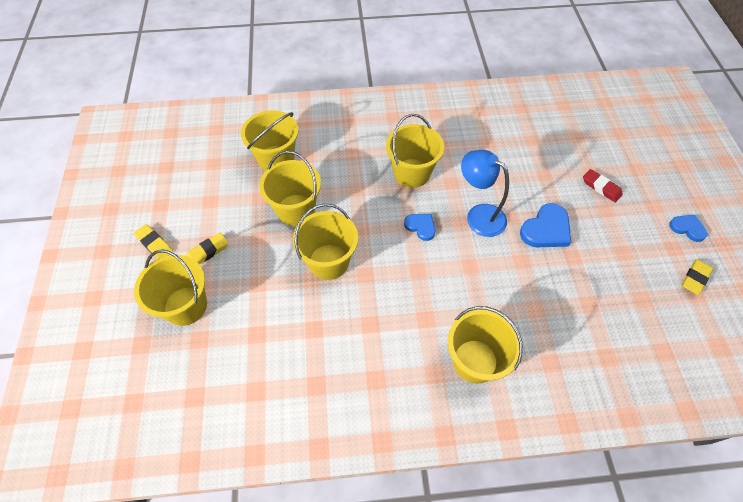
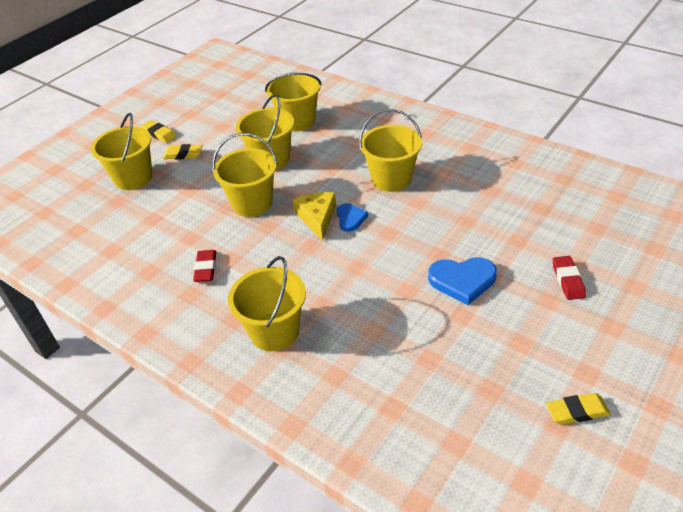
camera: 45 degrees right, 15 degrees down
(154, 244) = (159, 134): yellow eraser -> yellow eraser turned 45 degrees counterclockwise
(361, 347) = (205, 268): none -> red eraser
(395, 242) = (317, 218): none -> yellow cheese
(479, 215) = (411, 237): blue lamp -> none
(687, 228) = (628, 367): blue heart -> none

